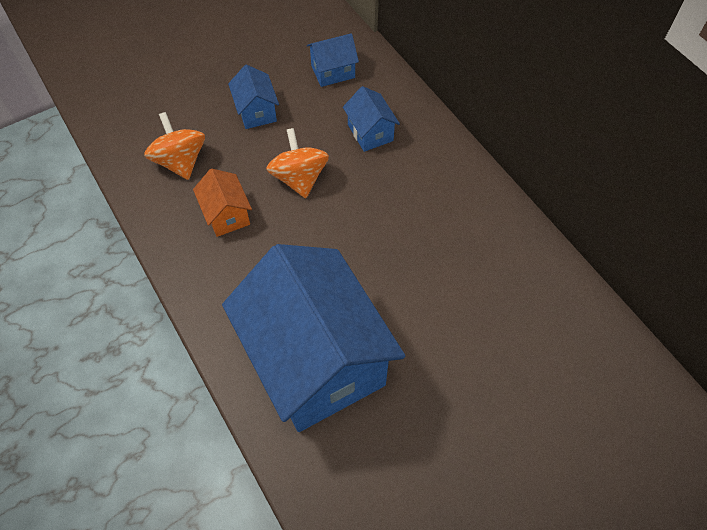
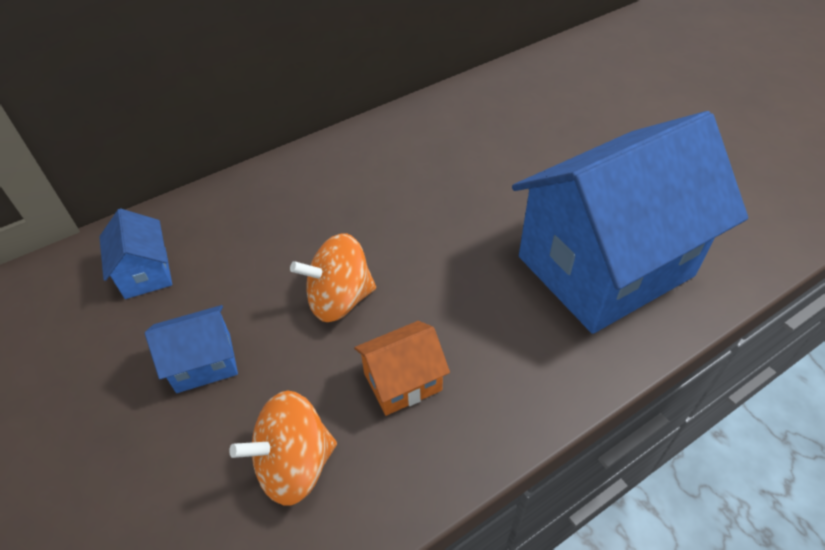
camera: 90 degrees left, 10 degrees down
(370, 133) = (269, 229): blue house -> none

